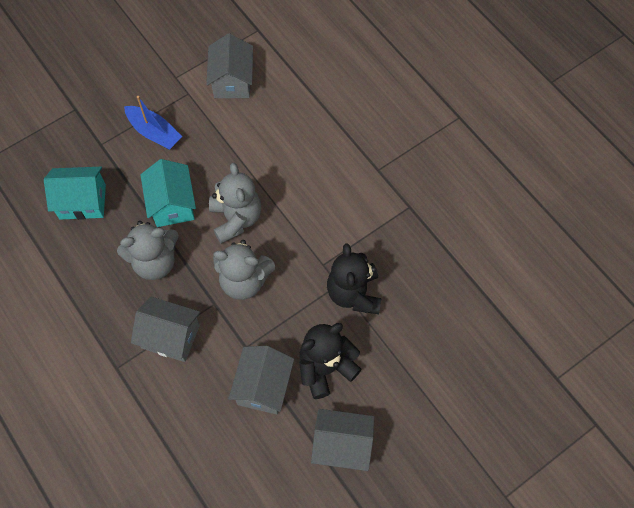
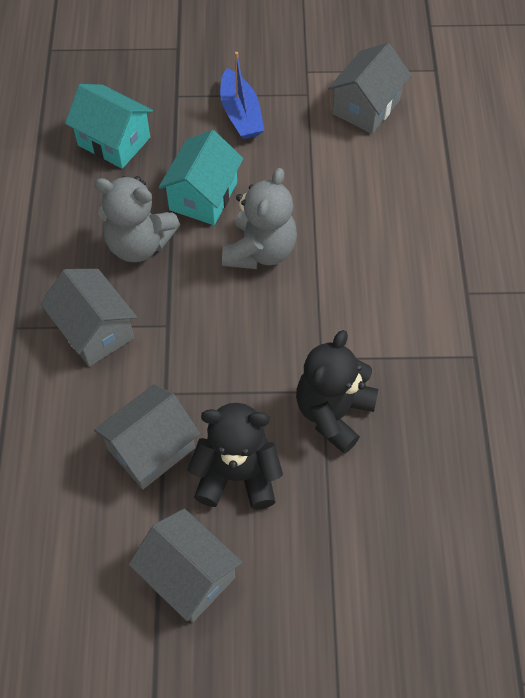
camera: 35 degrees right, 5 degrees down
(244, 280) = (218, 321): grey teddy bear -> none

